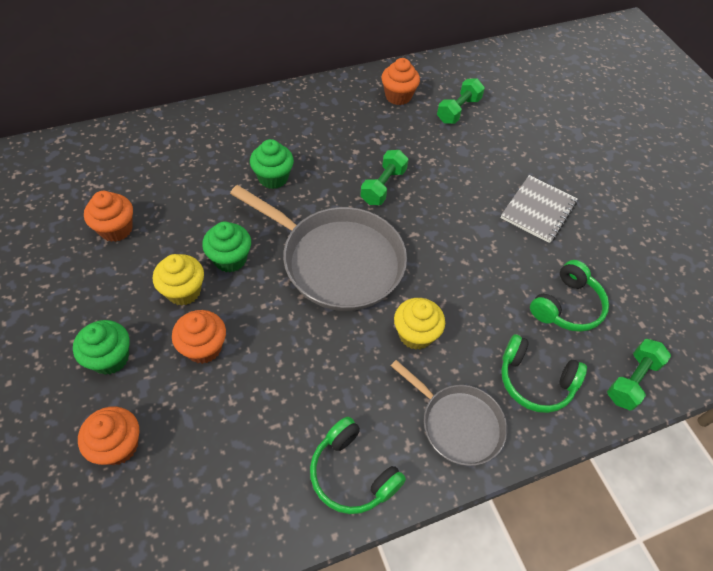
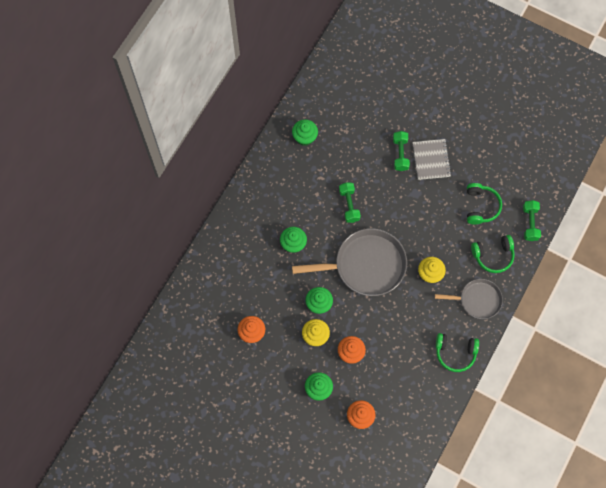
camera: 35 degrees left, 15 degrees up
(398, 96) = (305, 137): orange cupcake -> green cupcake
(458, 110) = (343, 122): green dumbbell -> green dumbbell (400, 154)

